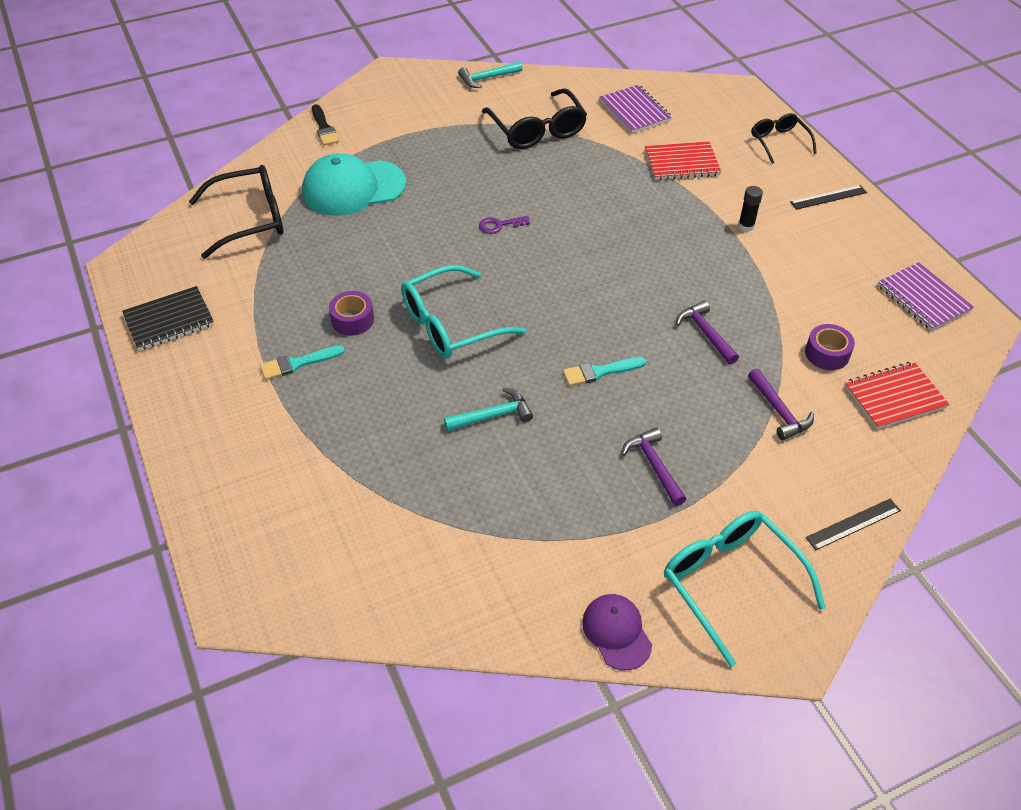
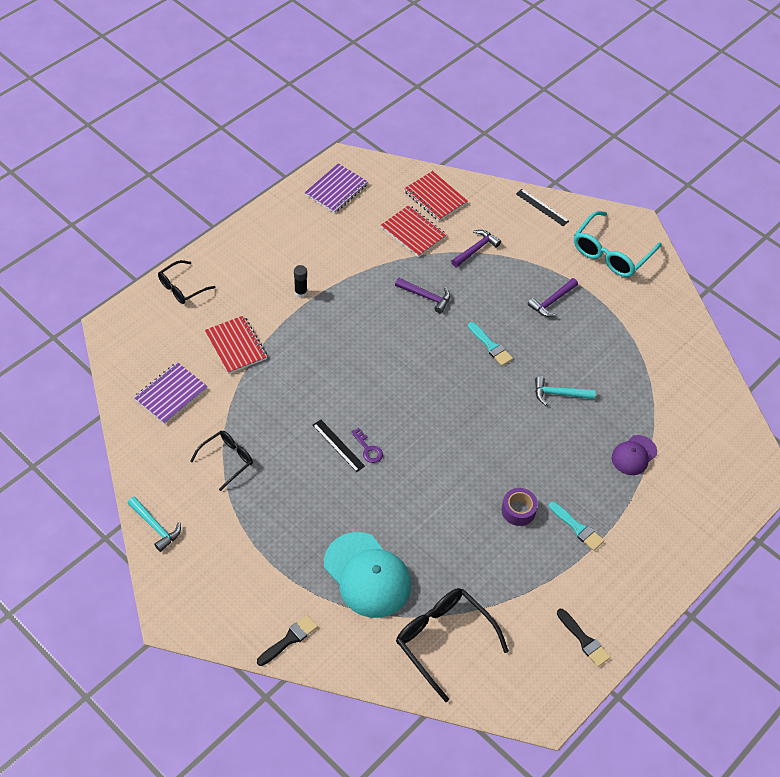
camera: 115 degrees left, 5 degrees up
(169, 320) = (584, 640): black notebook -> black brush
(451, 324) = (491, 445): turquoise glasses -> none
(492, 415) = (559, 394): turquoise hammer -> turquoise hammer turned 45 degrees counterclockwise
(537, 130) = (227, 460): black glasses -> black glasses, size x0.60
(616, 632) = (670, 295): purple cap -> purple cap (634, 455)
(705, 333) = (426, 296): purple hammer -> purple hammer turned 105 degrees counterclockwise
(827, 353) = (413, 232): purple tape -> red notebook
(828, 197) = (244, 249): black ruler -> black ruler (338, 445)

